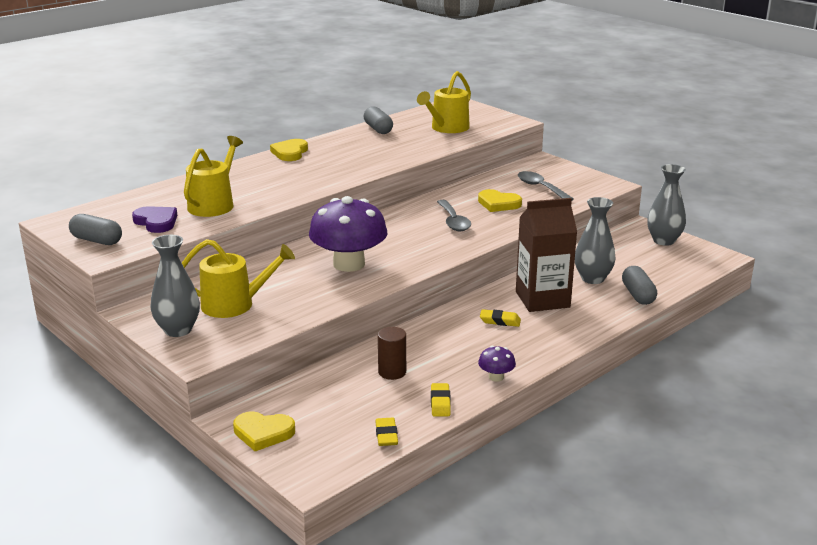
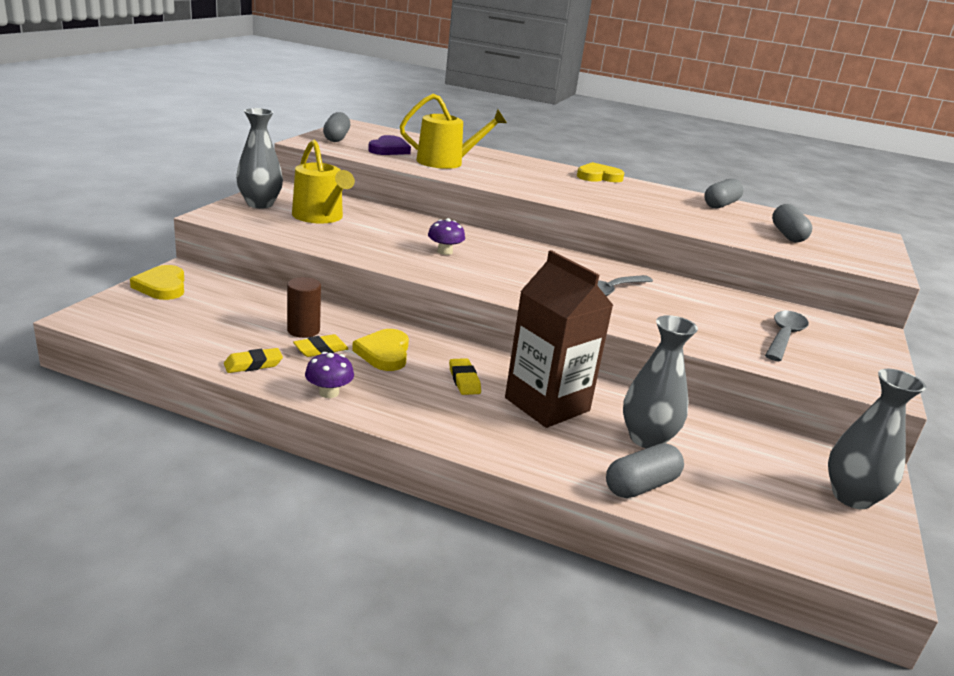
camera: 60 degrees right, 0 degrees up
(349, 264) = (445, 252): purple mushroom -> purple mushroom, size x0.43
(386, 435) = (176, 343): yellow eraser -> yellow eraser (321, 349)
(447, 128) = (787, 235): yellow watering can -> grey capsule
(498, 204) = (694, 313): yellow heart -> yellow heart (384, 353)

